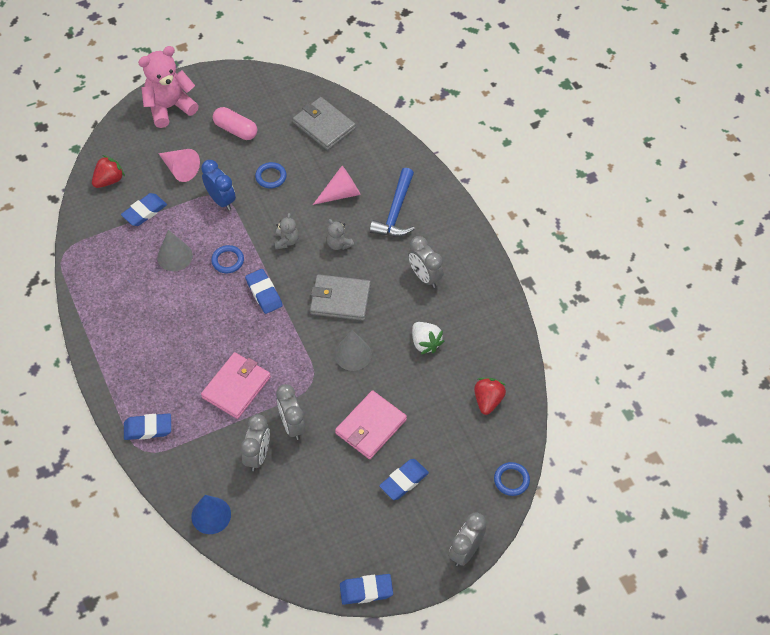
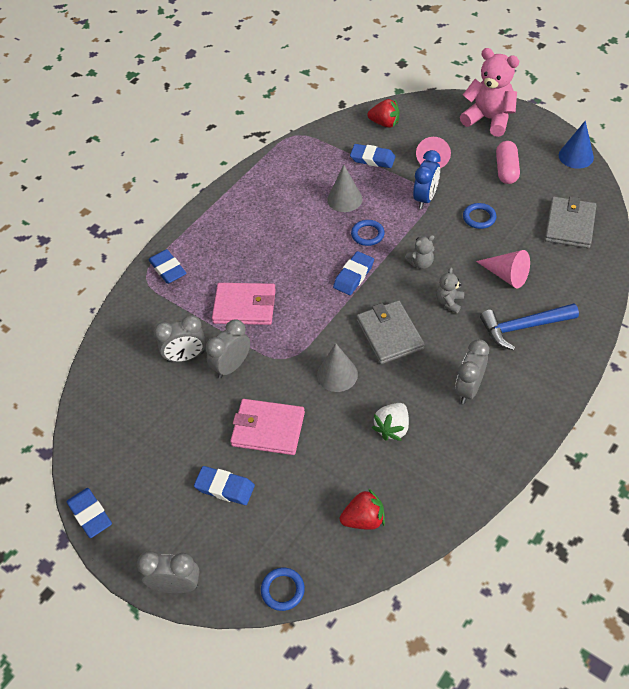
camera: 65 degrees right, 5 degrees down
(211, 515) = (109, 354): blue cone -> blue cone (576, 156)

